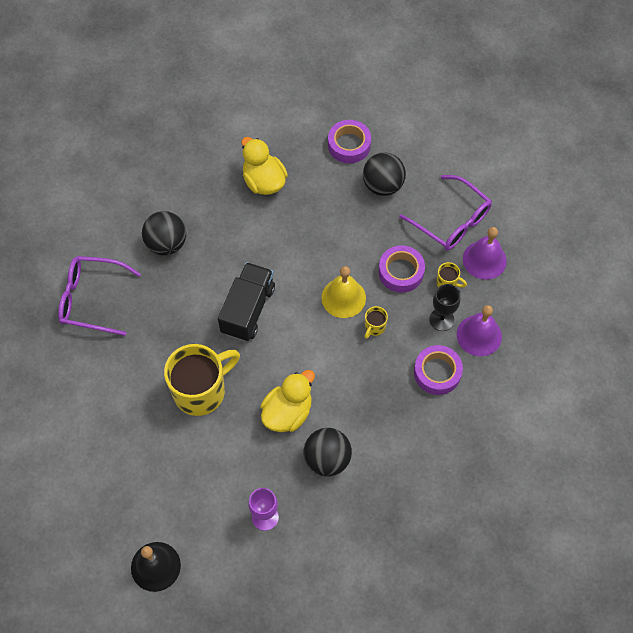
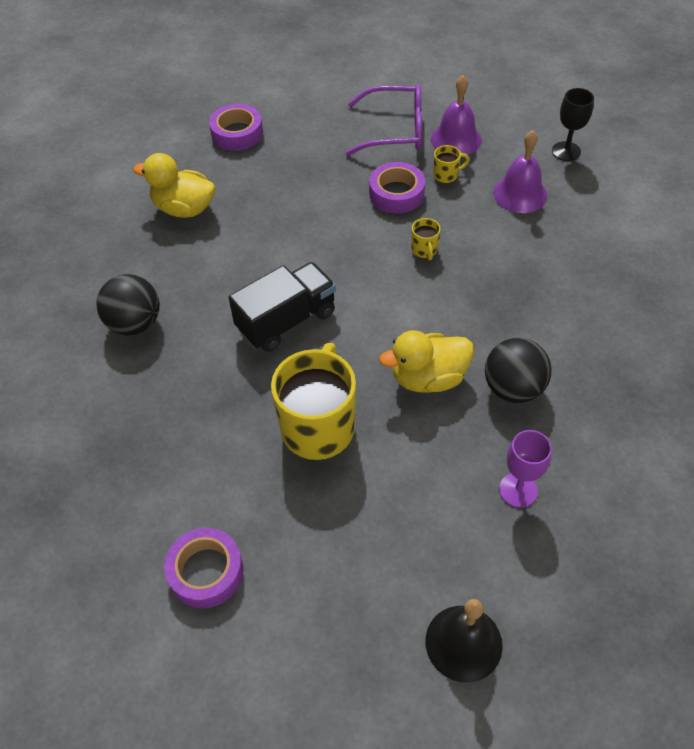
camera: 40 degrees left, 10 degrees down
(92, 299) = (99, 432): purple glasses -> none
(248, 310) = (286, 321): black truck -> black truck turned 75 degrees clockwise
(287, 412) = (428, 378): yellow duck -> yellow duck turned 105 degrees counterclockwise
(343, 297) = (368, 247): yellow bell -> none
(383, 185) = (303, 143): black ball -> none
(437, 372) = (521, 245): purple tape -> purple tape (206, 571)
(441, 319) = (475, 204): black goblet -> black goblet (566, 151)

